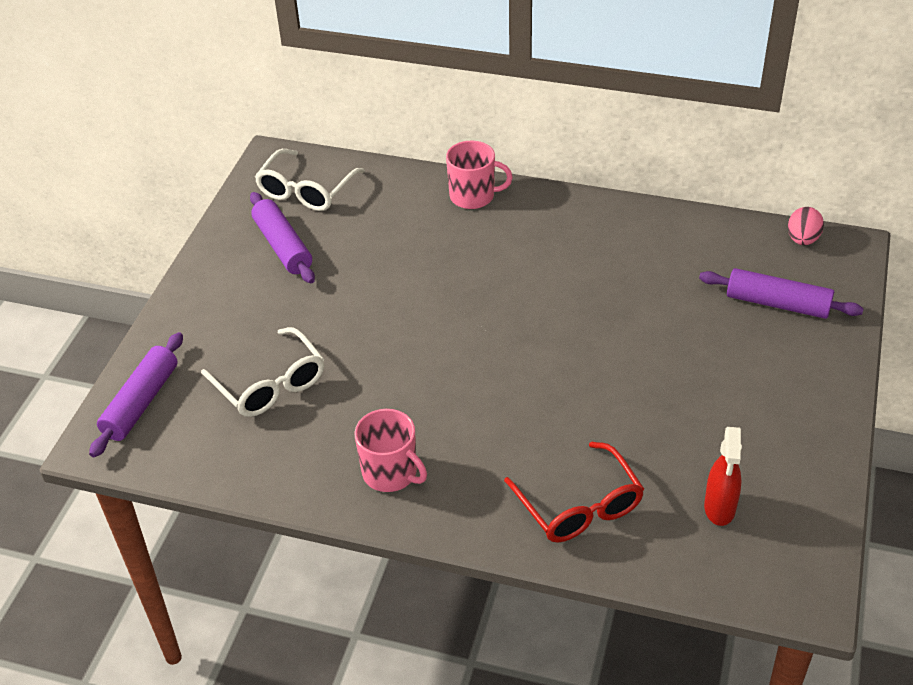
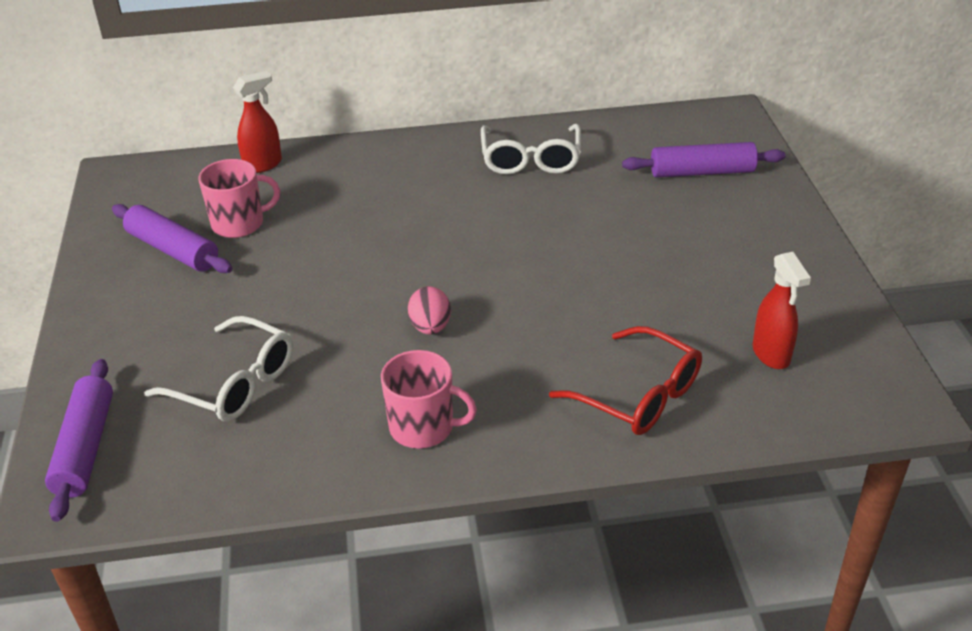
camera: 25 degrees left, 5 degrees down
(307, 190) = (170, 193): white glasses -> white glasses (531, 159)
(394, 182) = (263, 165): none -> red spray bottle
(473, 196) = (354, 157): pink mug -> pink mug (239, 223)
(802, 239) = (687, 117): pink egg -> pink egg (430, 327)

